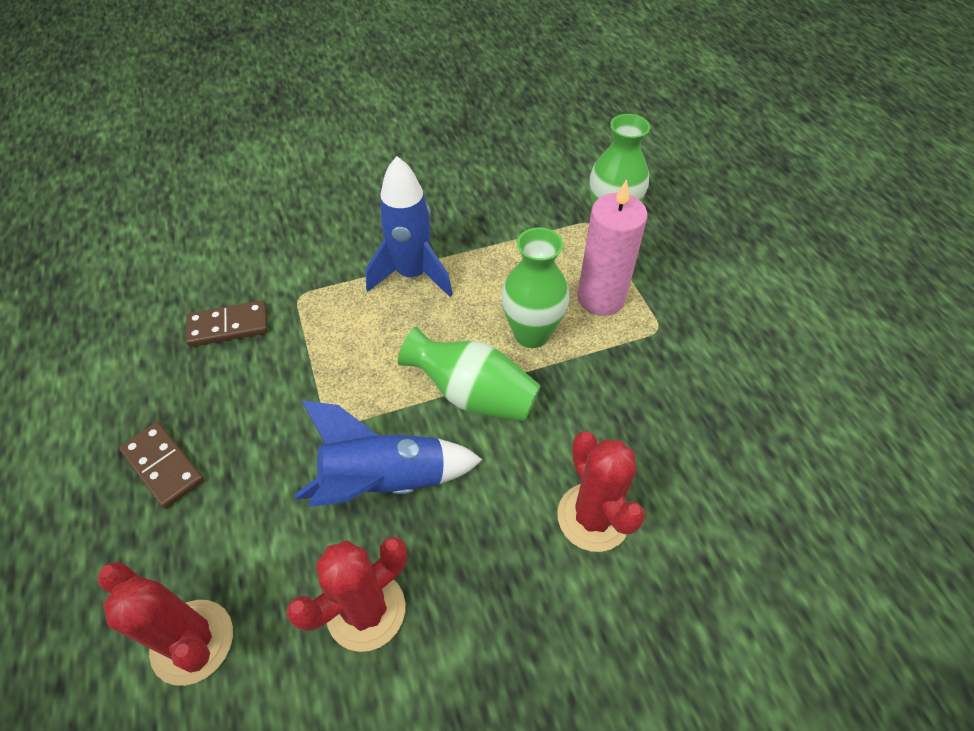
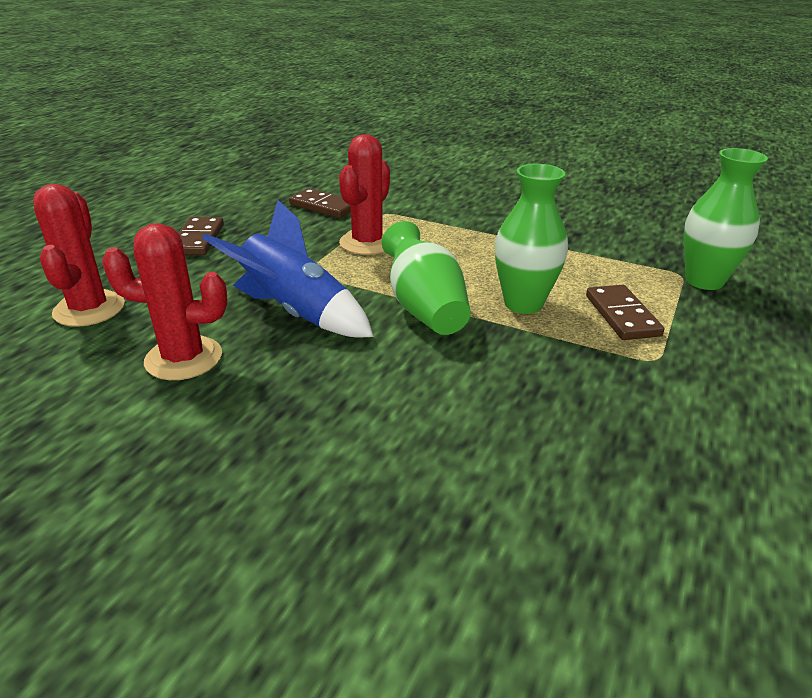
camera: 45 degrees right, 20 degrees down
(412, 274) = (476, 236): blue rocket -> none
(593, 517) = (408, 423): red cactus -> red cactus (367, 243)
(601, 298) = (621, 315): pink candle -> brown domino

